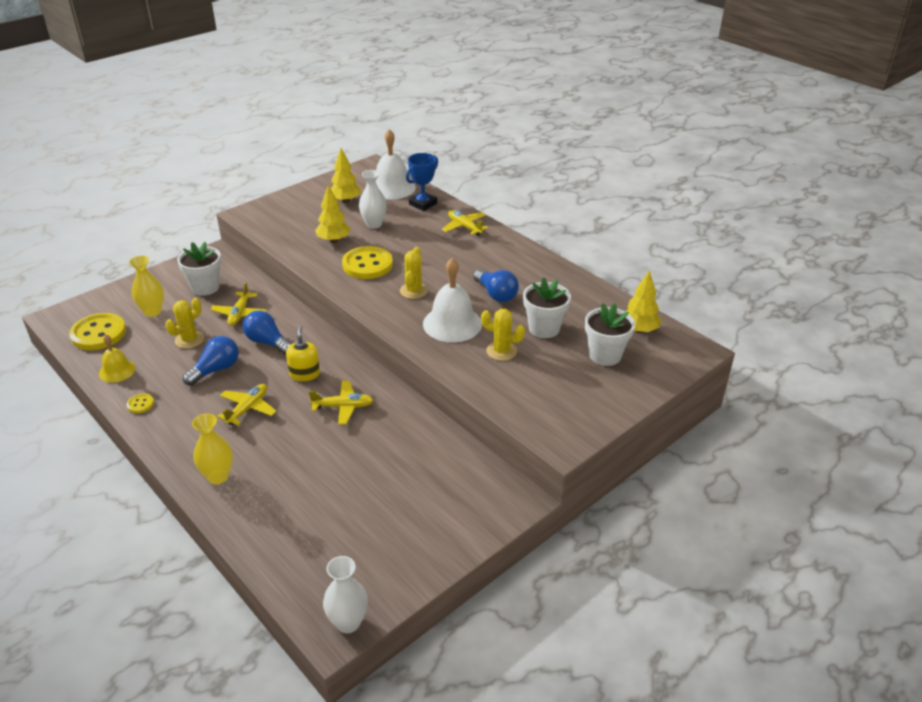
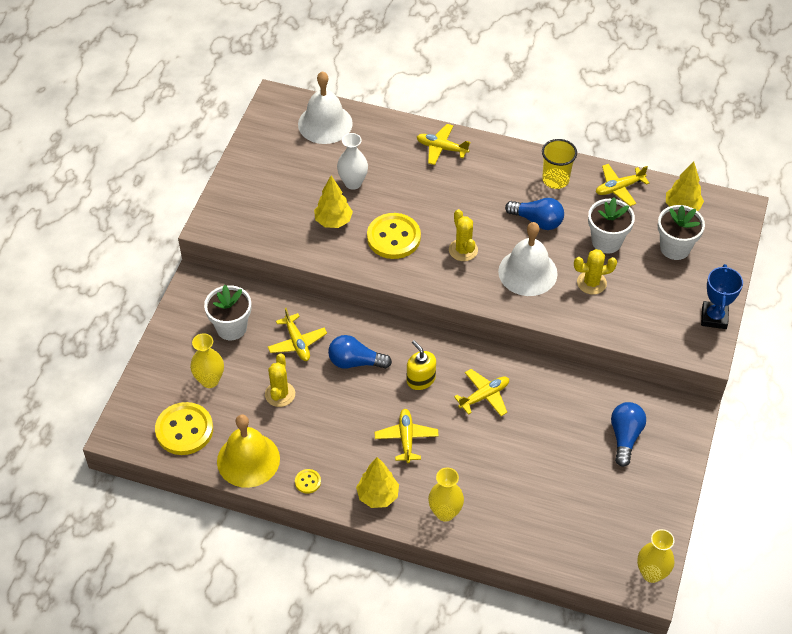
camera: 30 degrees left, 15 degrees up
(117, 371) = (248, 460): yellow bell -> yellow bell, size x1.70
(215, 370) = (338, 414): blue light bulb -> blue light bulb (625, 437)
(345, 201) = (295, 163): yellow tree -> yellow tree (378, 496)
(348, 622) = (651, 573): white vase -> yellow vase
(423, 204) = (376, 134): blue trophy -> blue trophy (714, 317)
(539, 274) = (555, 179): none -> yellow cup
(591, 298) = (619, 188): none -> yellow plane

